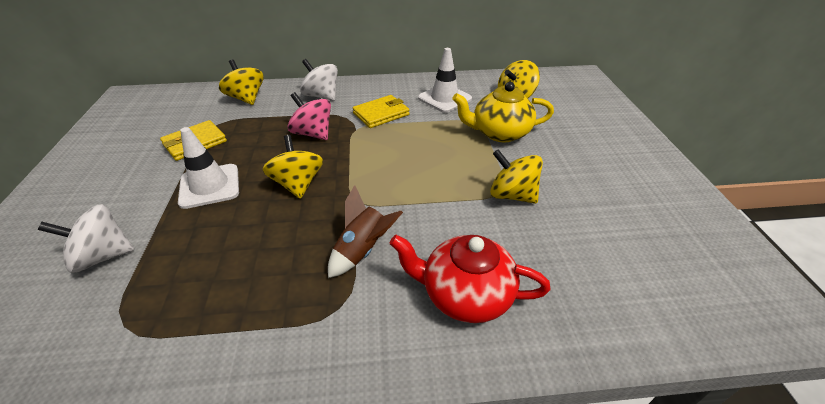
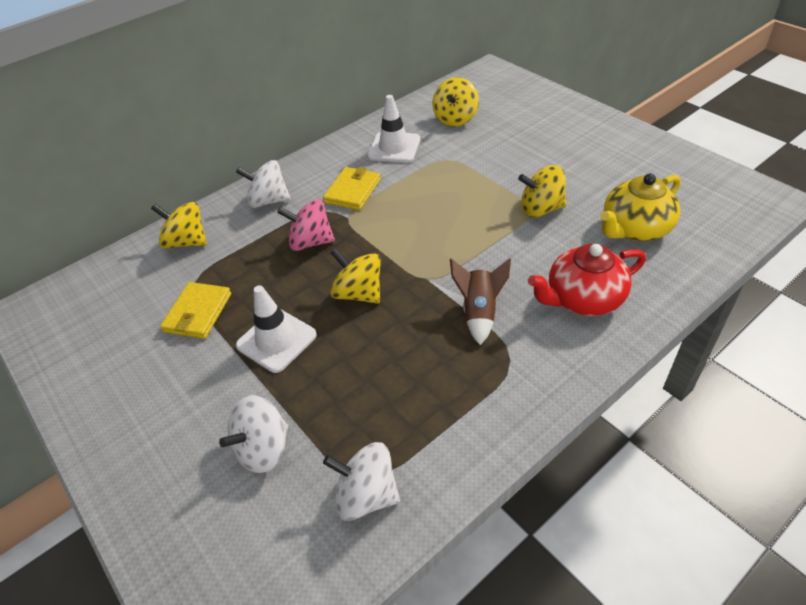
camera: 30 degrees left, 5 degrees up
(104, 344) = (366, 495): none -> white spinning top
(499, 133) = (477, 160): yellow teapot -> yellow teapot (634, 229)

